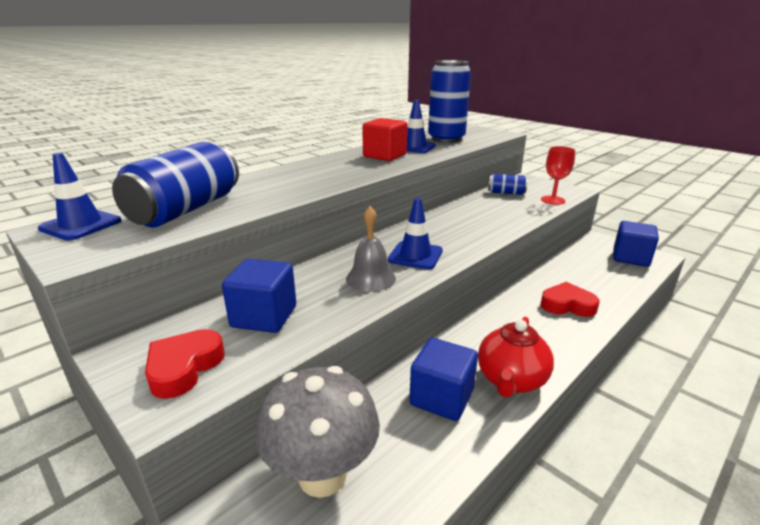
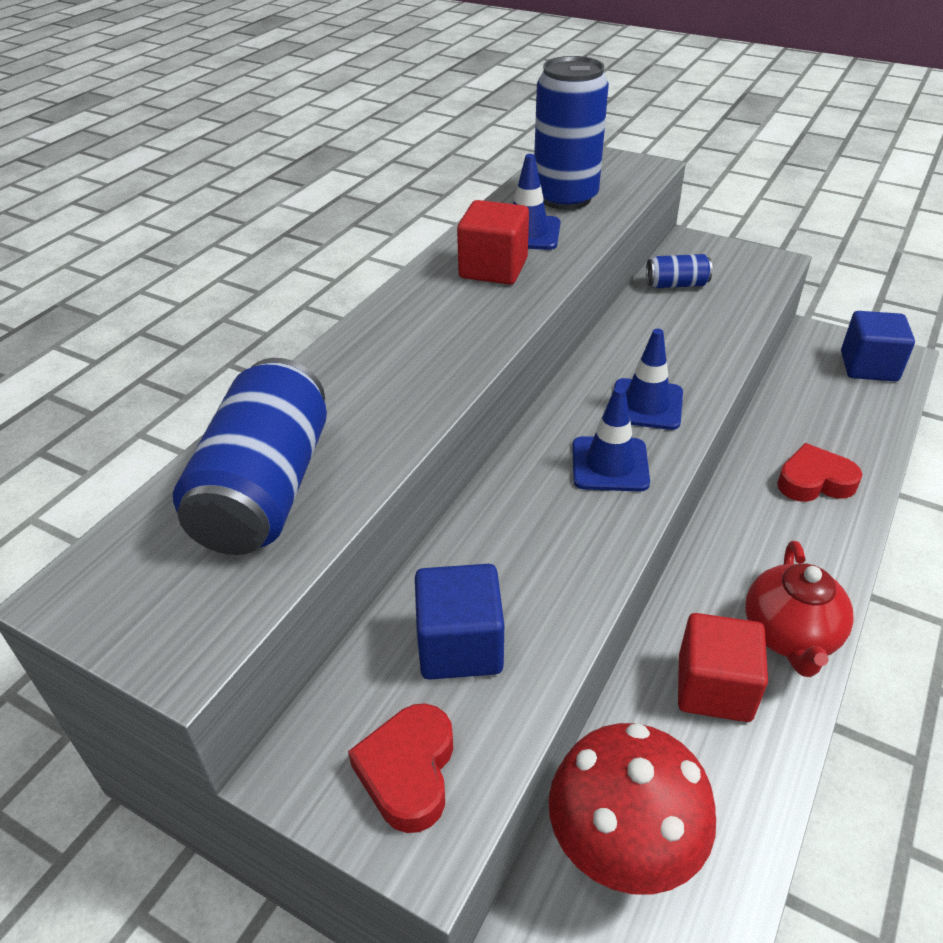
camera: 15 degrees left, 15 degrees up
(81, 225) = (115, 569): blue traffic cone -> blue traffic cone (646, 404)
(322, 475) = (621, 850): grey mushroom -> red mushroom
(370, 278) = (570, 529): grey bell -> none
(441, 397) = (714, 688): blue cube -> red cube
(553, 200) = (753, 292): red goblet -> none

